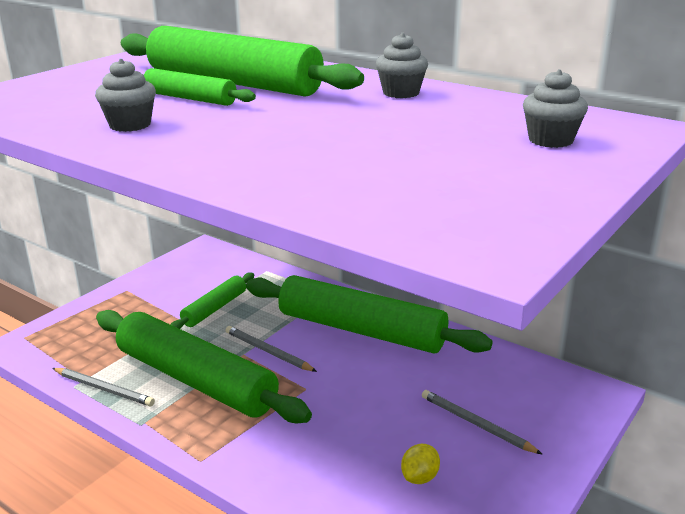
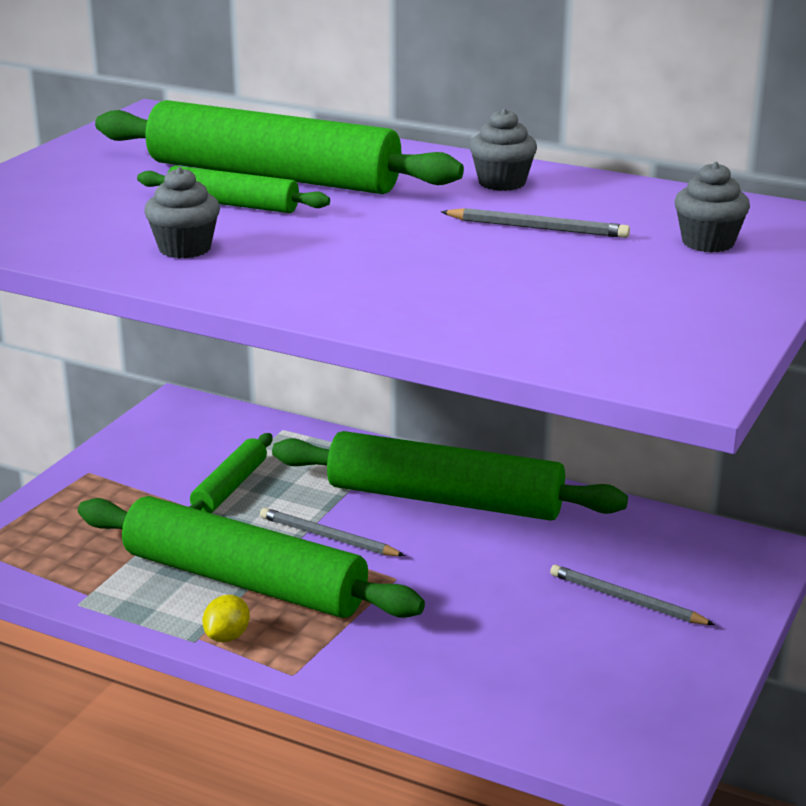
camera: 10 degrees left, 0 degrees up
(104, 389) = (123, 603): grey pencil -> grey pencil (537, 228)
(420, 477) = (573, 665): yellow lemon -> yellow lemon (227, 636)

